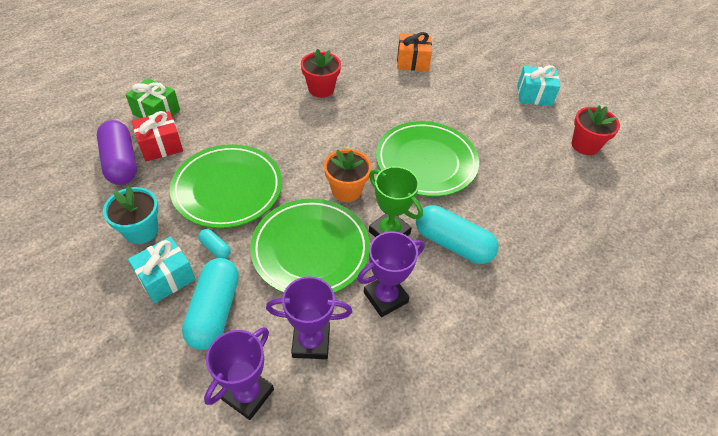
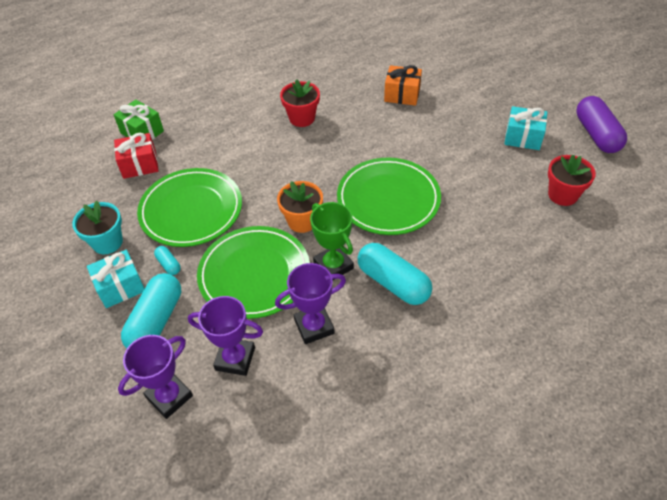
camera: 15 degrees right, 0 degrees up
(121, 162) = (101, 178): purple capsule -> purple capsule (596, 134)

